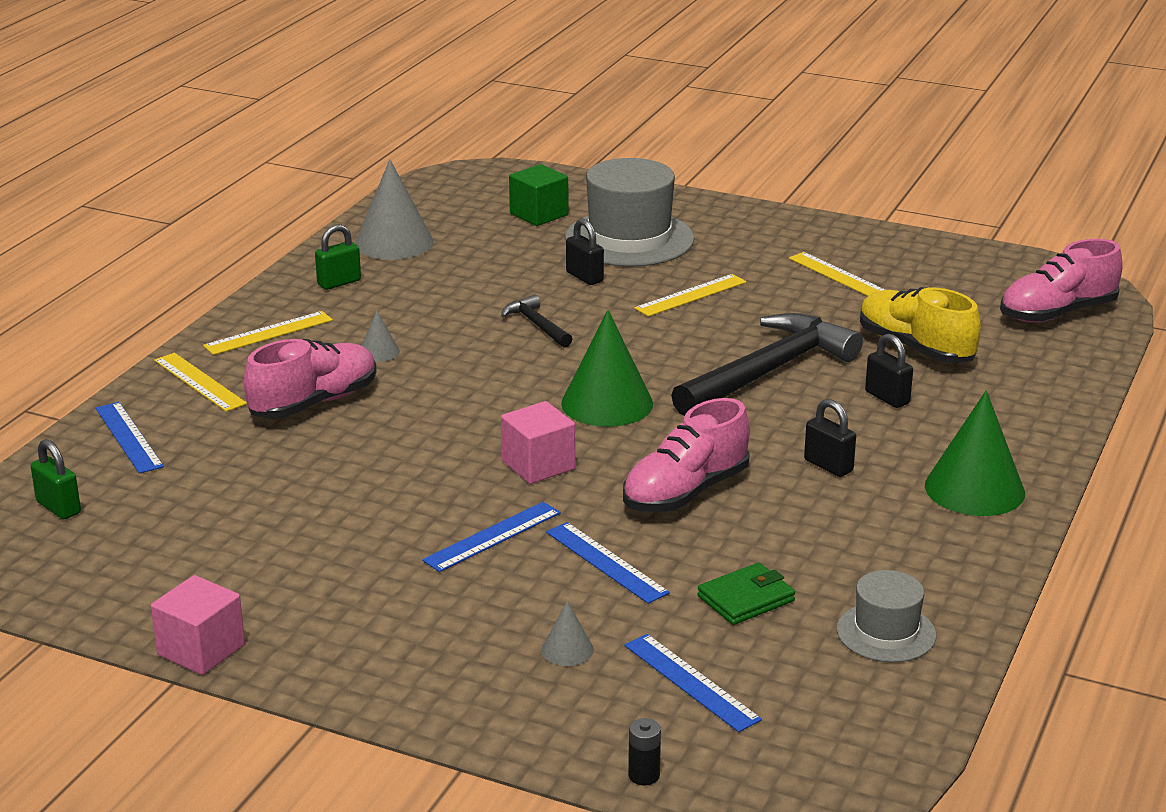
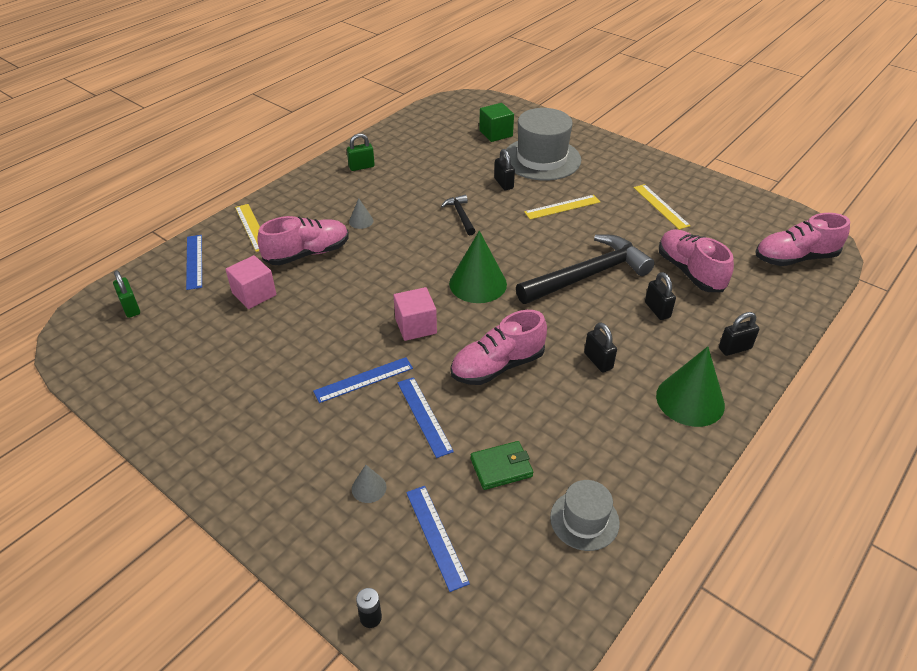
camera: 15 degrees right, 15 degrees up
(201, 650) = (152, 438): pink cube -> pink cube (254, 294)
(268, 333) = (306, 197): yellow ruler -> none
(394, 242) = (405, 142): grey cone -> none
(915, 348) = (690, 272): yellow shoe -> pink shoe
(1013, 425) = (734, 348): none -> black padlock

